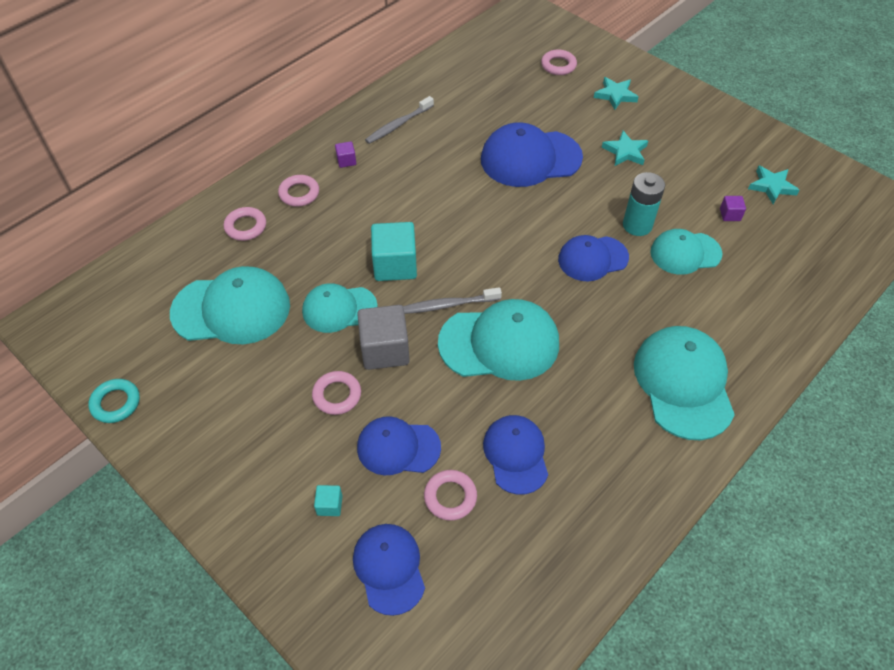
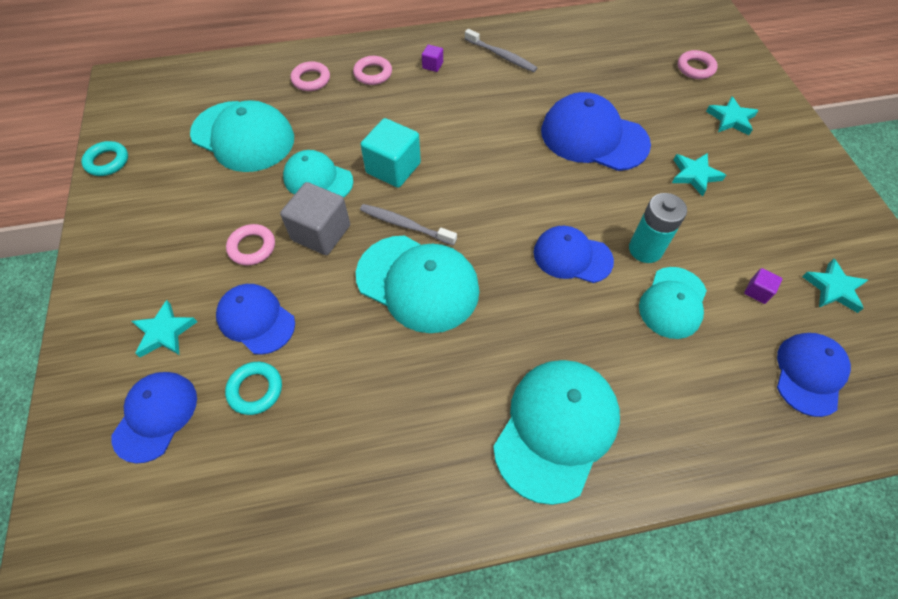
camera: 35 degrees right, 5 degrees up
(329, 505) = (164, 332): turquoise cube -> turquoise star
(398, 125) = (501, 56): grey toothbrush -> grey toothbrush turned 135 degrees counterclockwise
(450, 497) = (255, 390): pink ring -> turquoise ring
(516, 454) = (341, 390): blue cap -> blue cap (809, 374)
(685, 253) = (673, 302): turquoise cap -> turquoise cap turned 90 degrees counterclockwise

